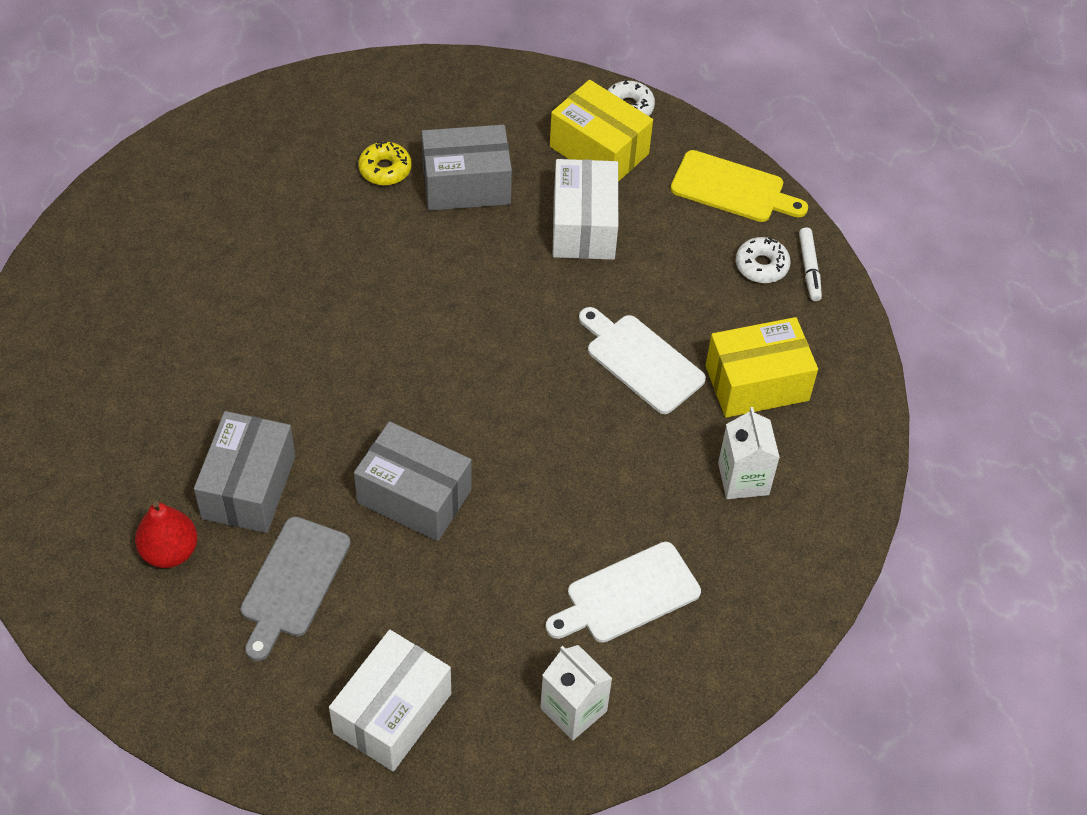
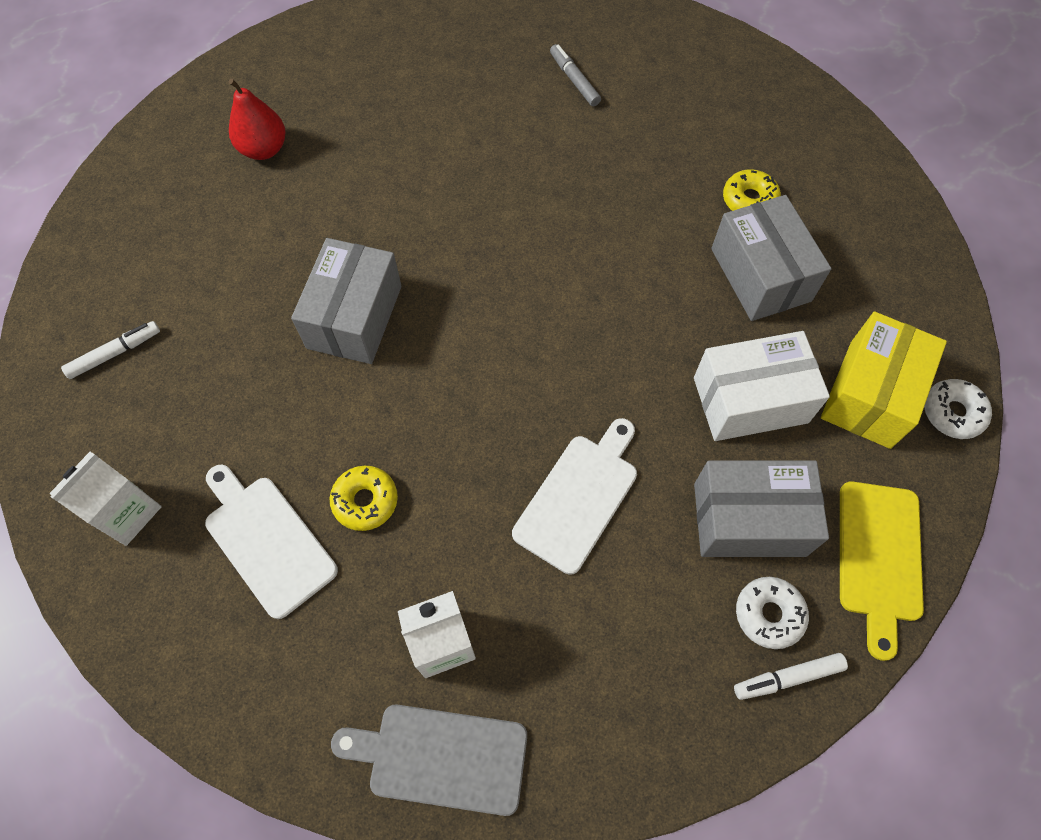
camera: 80 degrees right, 10 degrees up
(187, 262) = (574, 80): none -> grey marker
(249, 487) = (340, 186): grey box -> grey box (749, 519)
(293, 582) = (244, 243): grey cutting board -> grey cutting board (441, 757)
(392, 713) = (115, 353): white box -> white marker
(608, 514) = (365, 501): none -> yellow donut
(757, 383) = (585, 637): yellow box -> none

